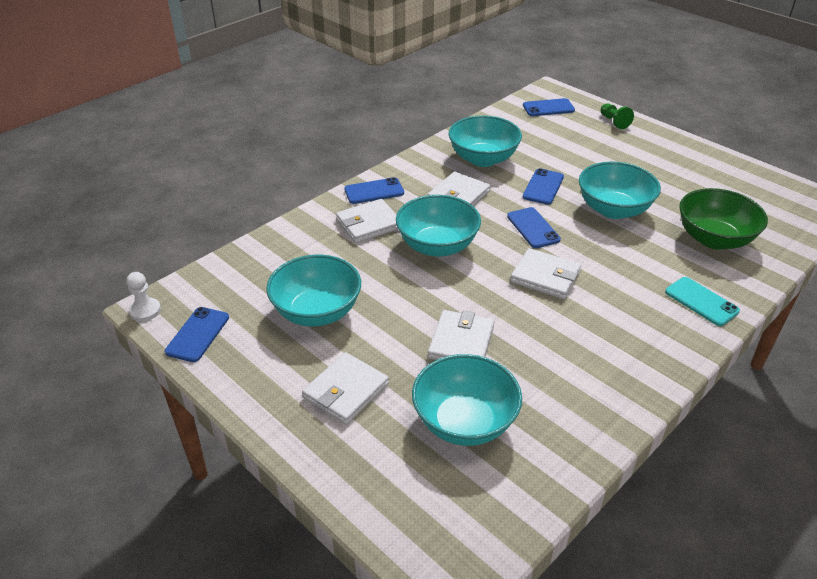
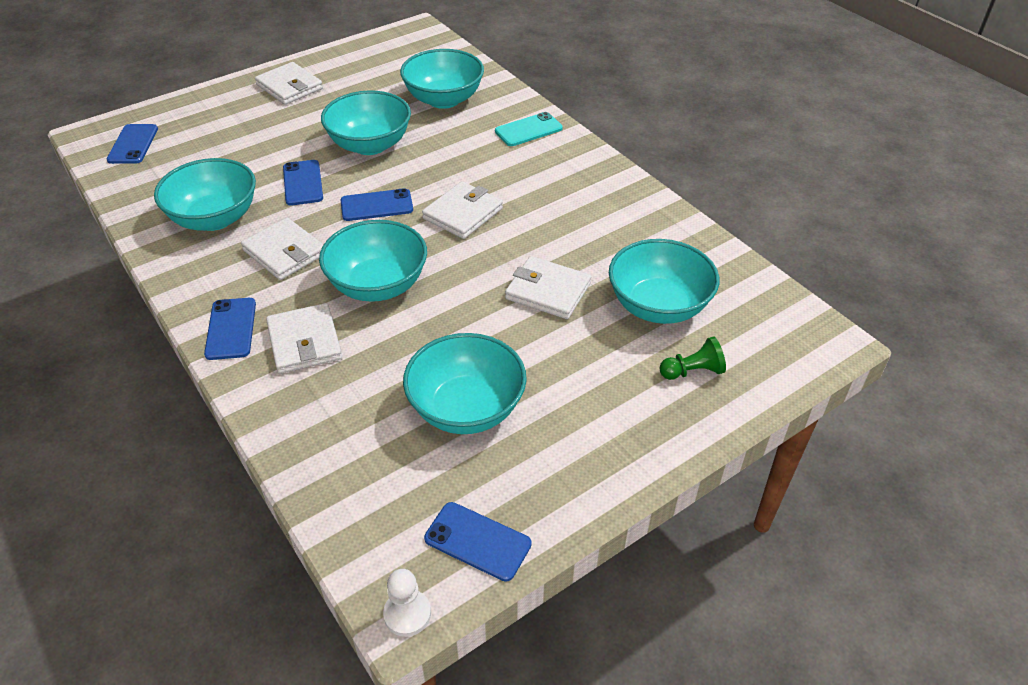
camera: 80 degrees left, 5 degrees up
(346, 391) = (605, 392): white wallet -> white wallet (289, 87)
(543, 187) = (302, 183): blue phone -> blue phone turned 45 degrees clockwise
(614, 122) = (202, 105): green pawn -> green pawn (692, 371)
(714, 239) = (444, 99): green bowl -> turquoise bowl

